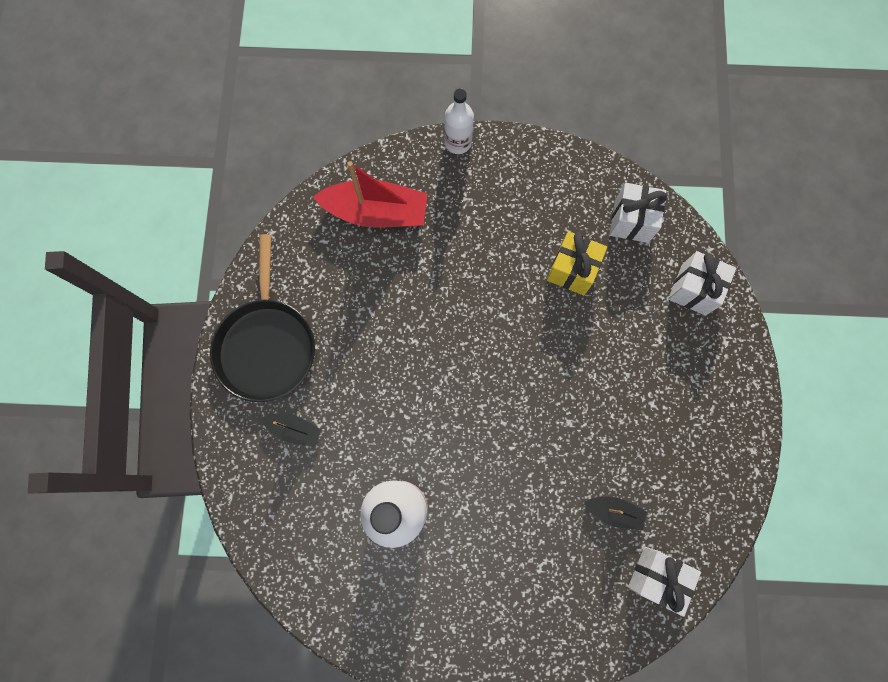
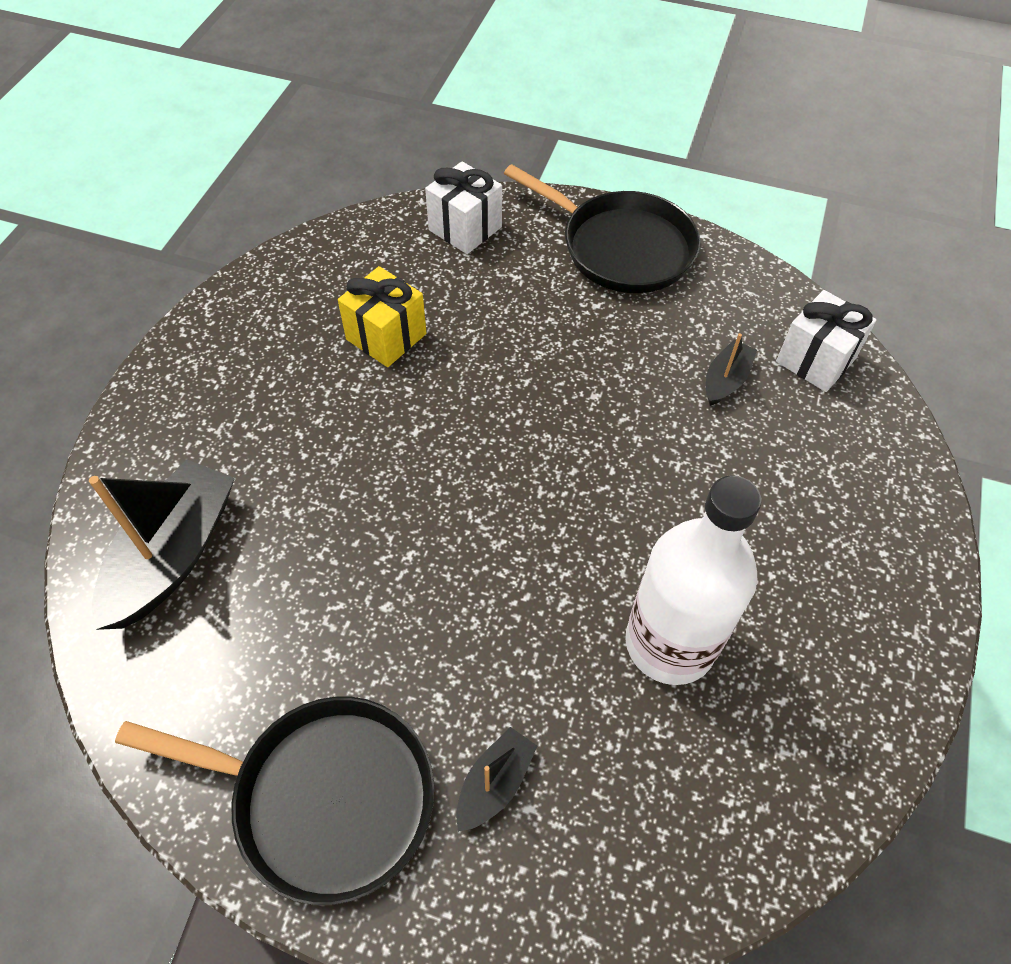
camera: 75 degrees left, 20 degrees down
(376, 212) = (174, 555): red boat -> black boat
(458, 142) = (125, 416): white bottle -> none
(631, 221) = (349, 260): white gift -> none
(718, 410) = (622, 247): none -> black pan

